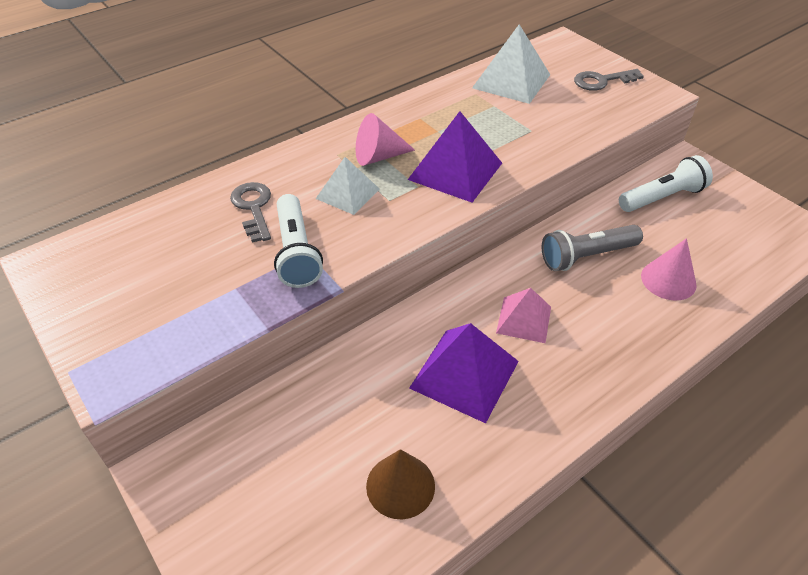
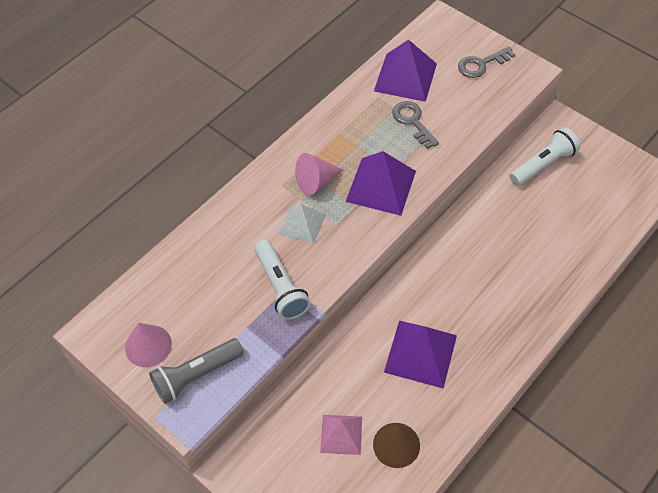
camera: 10 degrees left, 10 degrees up
(253, 208) = (233, 252): grey key -> grey key (413, 122)
(511, 81) = (405, 77): white pyramid -> purple pyramid
(524, 319) = (454, 299): pink pyramid -> pink pyramid (341, 434)
(587, 256) = (492, 233): grey flashlight -> grey flashlight (196, 375)
(668, 280) = (555, 244): pink cone -> pink cone (148, 345)

